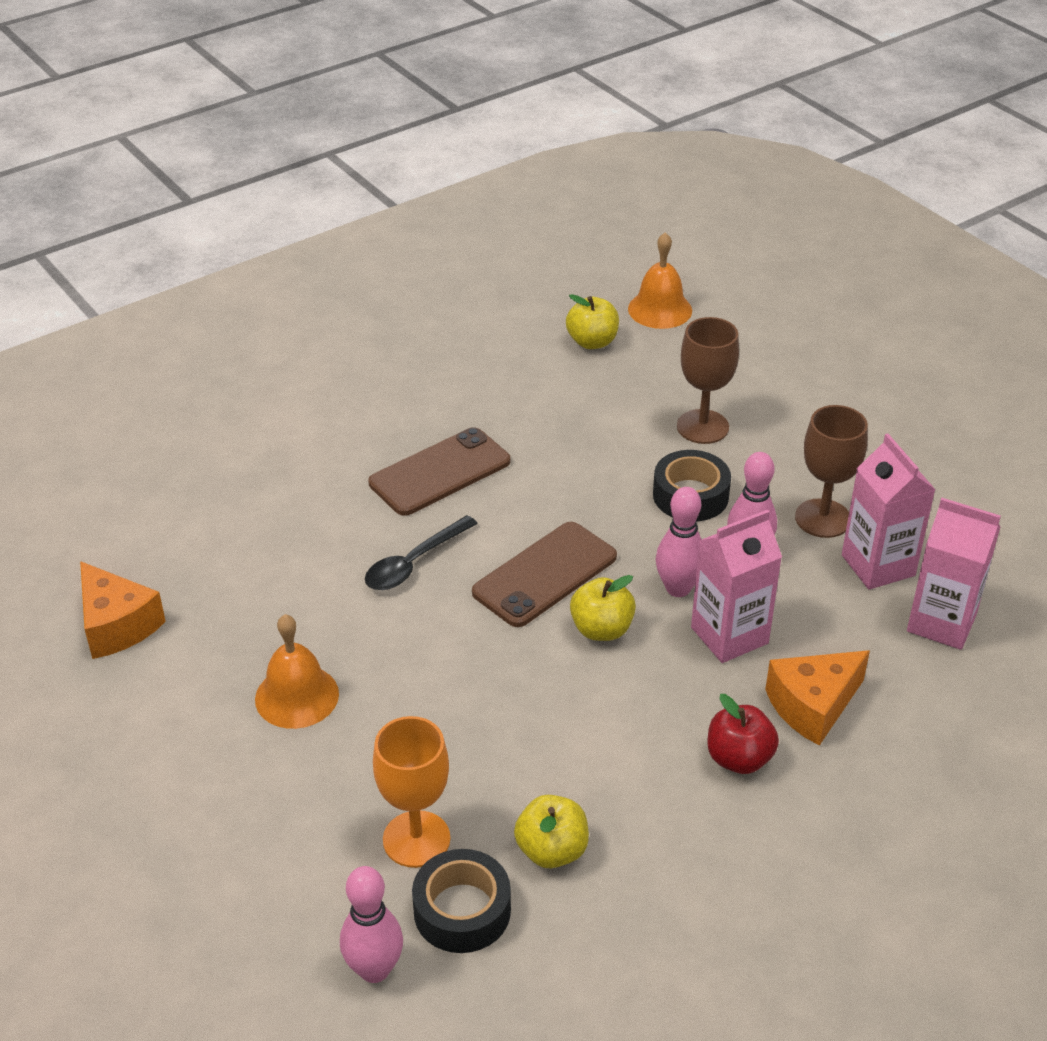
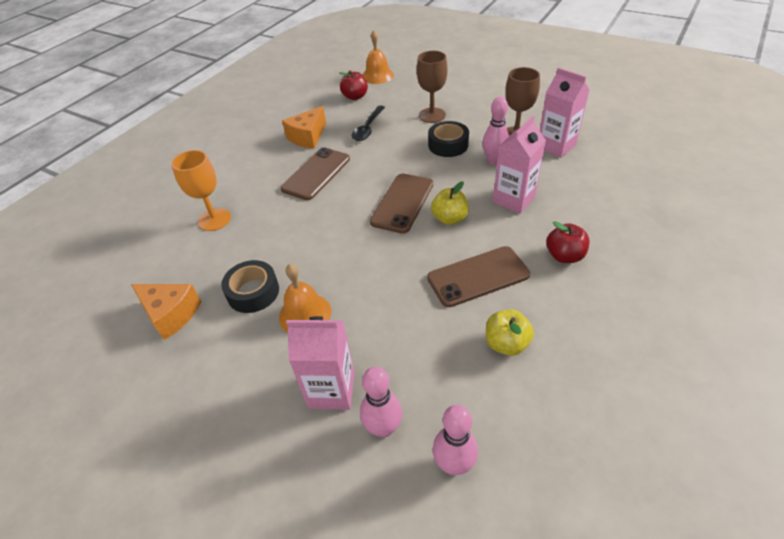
camera: 20 degrees left, 5 degrees up
(413, 563) = (329, 221): black spoon -> black spoon (368, 128)
(416, 839) = (426, 369): orange goblet -> orange goblet (214, 219)
(462, 910) = (481, 401): black tape -> black tape (253, 292)
(581, 738) = (478, 276): none -> brown phone
(592, 342) = (355, 97): yellow apple -> red apple
(678, 588) = (473, 187): pink bowling pin -> pink bowling pin (383, 428)
(813, 706) = (578, 217): orange cheese -> orange cheese (308, 137)
(941, 622) = (604, 160): pink carton -> pink carton (331, 390)

